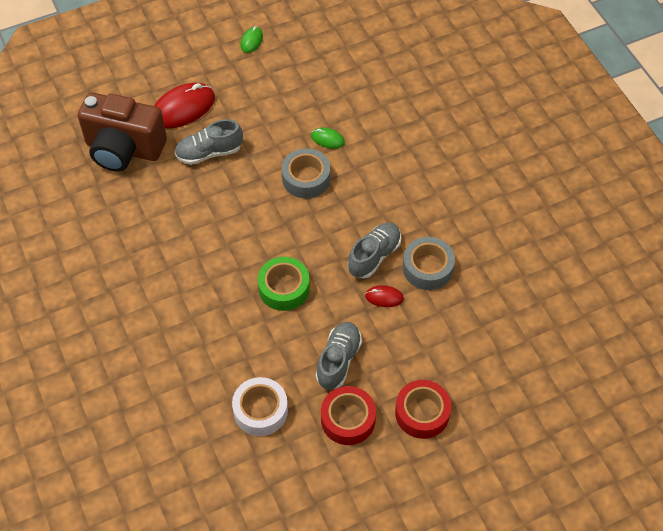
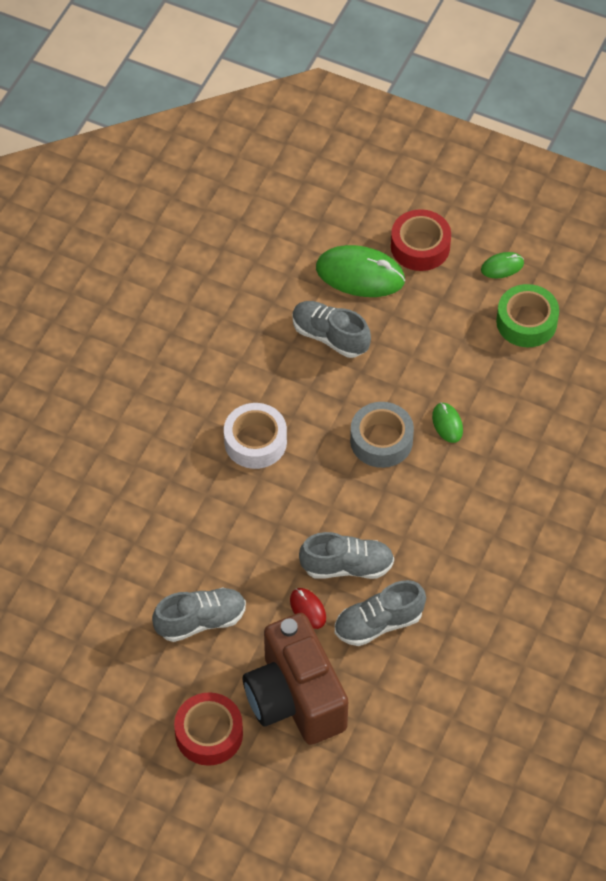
camera: 50 degrees right, 0 degrees up
(124, 149) = (264, 265): brown camera -> brown camera (295, 699)
(183, 108) = (360, 274): red mouse -> green mouse
(260, 410) = (90, 595): white tape -> white tape (255, 441)
(284, 288) = (237, 516): green tape -> green tape (526, 322)
(348, 419) = (145, 674): red tape -> red tape (420, 246)
(427, 268) = (378, 623): grey tape -> grey shoe

